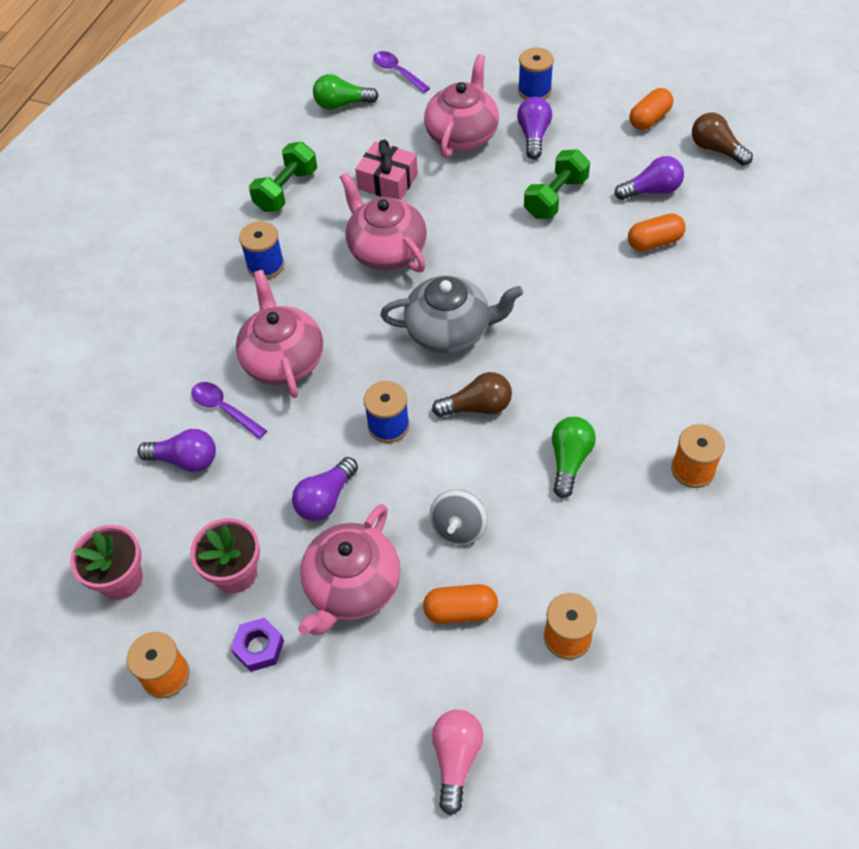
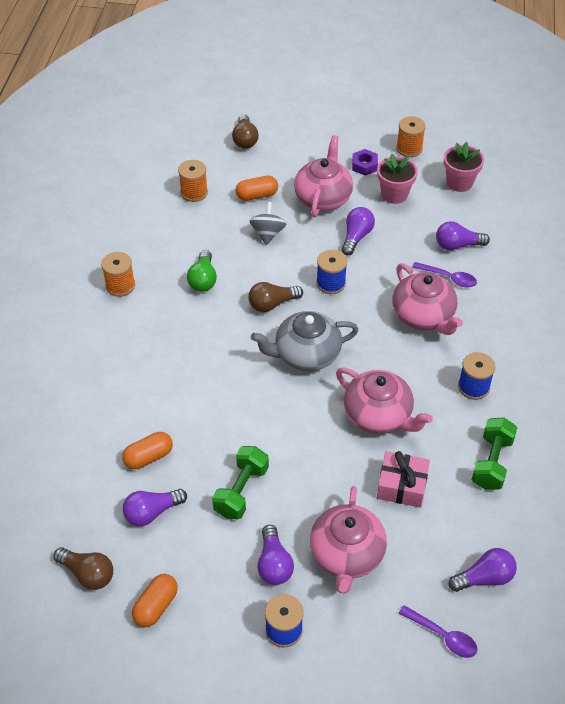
camera: 165 degrees right, 5 degrees down
(342, 104) = (484, 577): green light bulb -> purple light bulb
(456, 759) = (245, 139): pink light bulb -> brown light bulb

